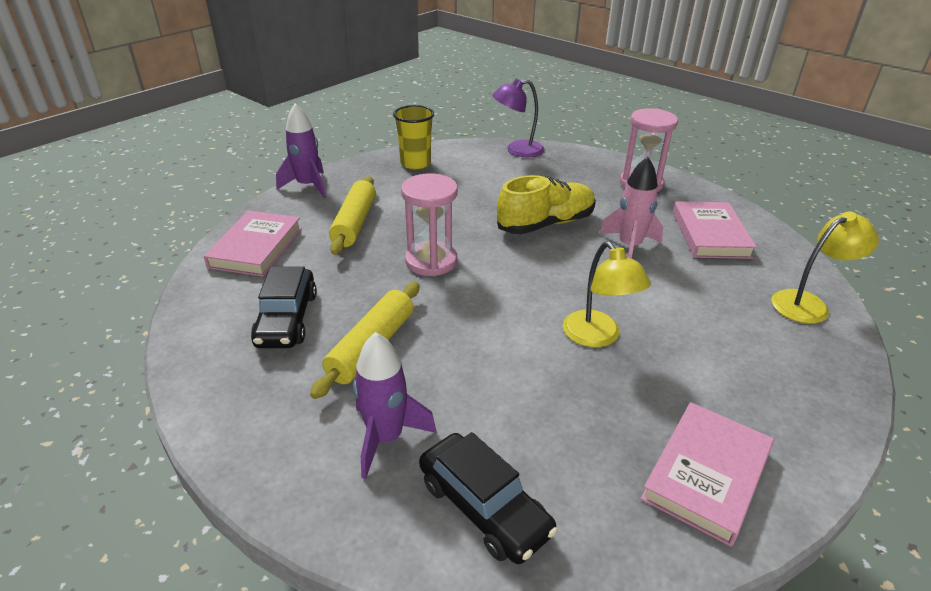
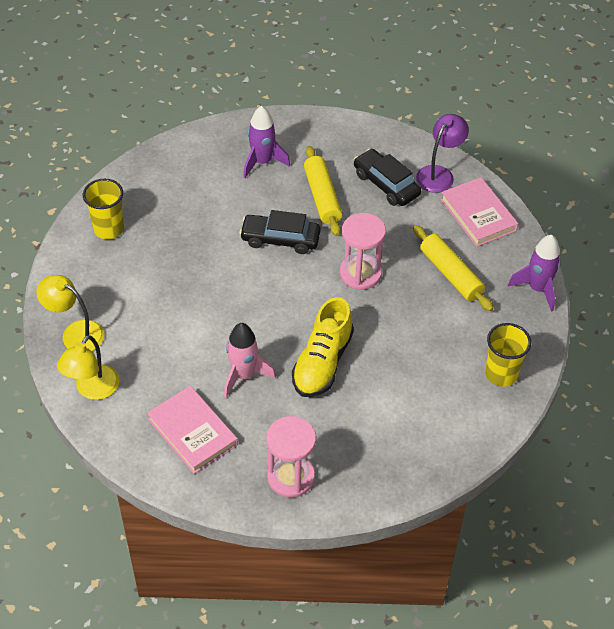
camera: 140 degrees right, 15 degrees up
(484, 507) = (194, 162): black car -> black car (280, 239)
(517, 150) = (443, 460): purple lamp -> purple lamp (439, 174)
(597, 337) = (209, 277): yellow lamp -> yellow lamp (75, 333)
(706, 475) = (108, 229): pink book -> yellow cup

